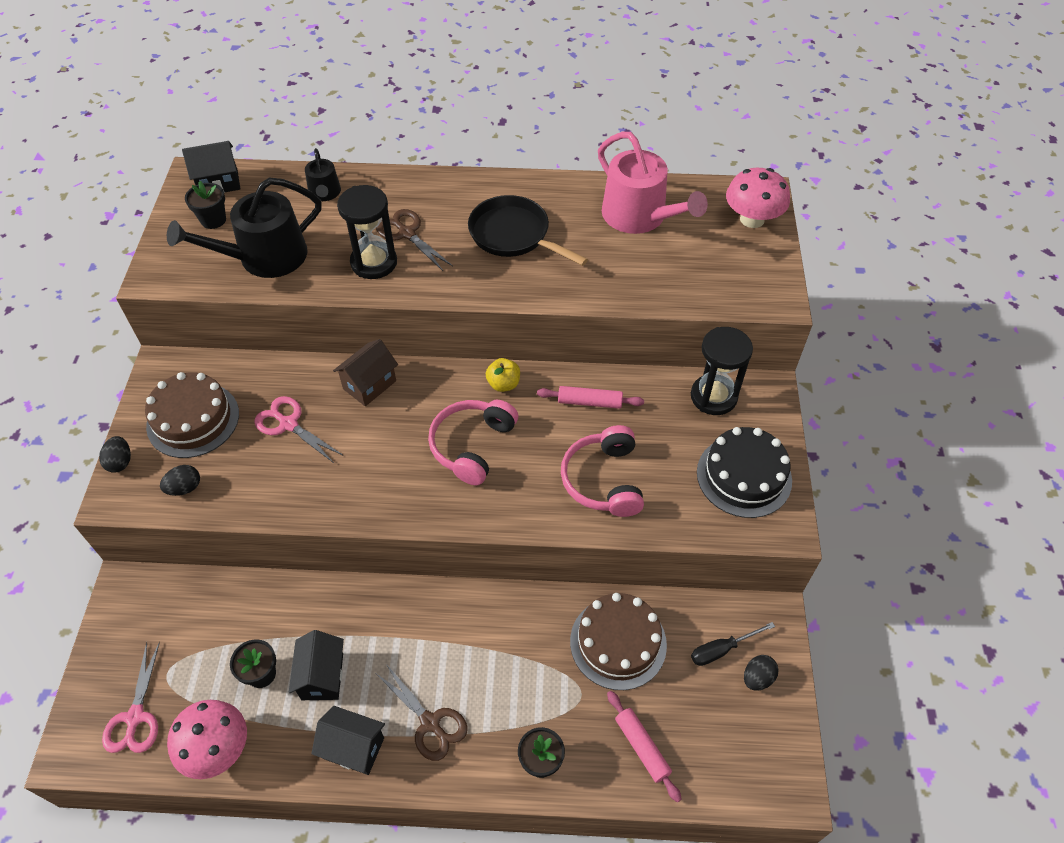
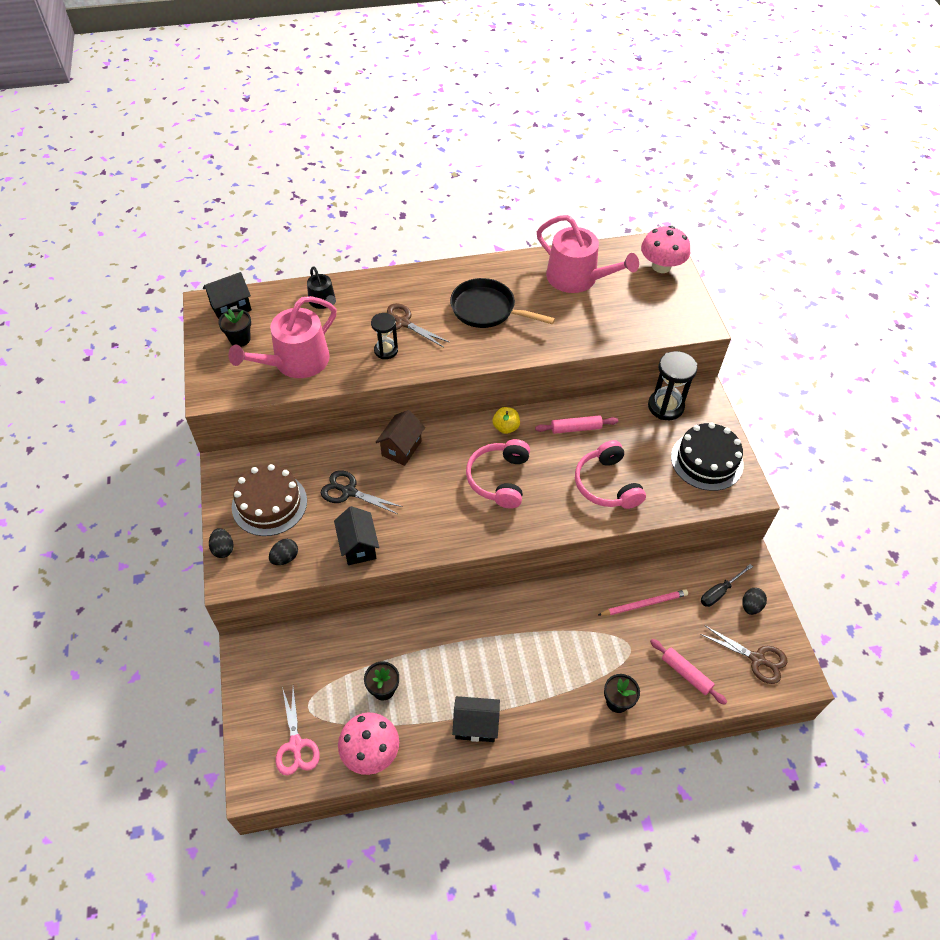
camera: 15 degrees left, 0 degrees up
(264, 257) = (295, 362): black watering can -> pink watering can
(288, 424) = (348, 491): pink scissors -> black scissors
(322, 676) = (432, 680): black house -> black house (358, 546)
(374, 263) = (386, 350): black hourglass -> black hourglass, size x0.64
(430, 723) = (527, 694): brown scissors -> brown scissors (757, 659)
(618, 642) = (644, 604): brown cake -> pink pencil

